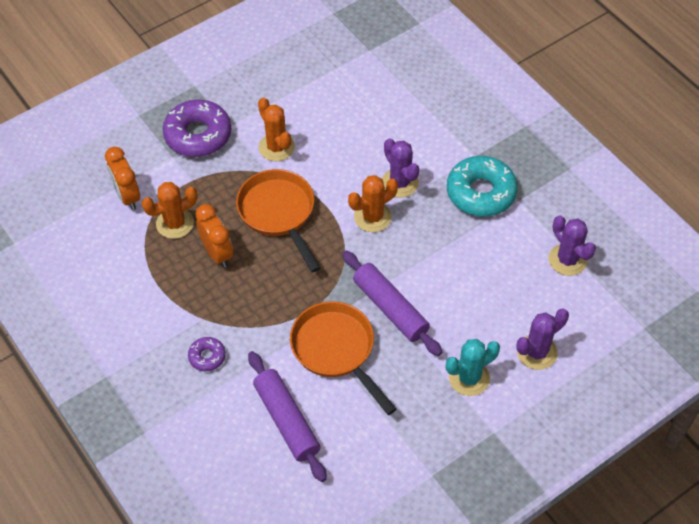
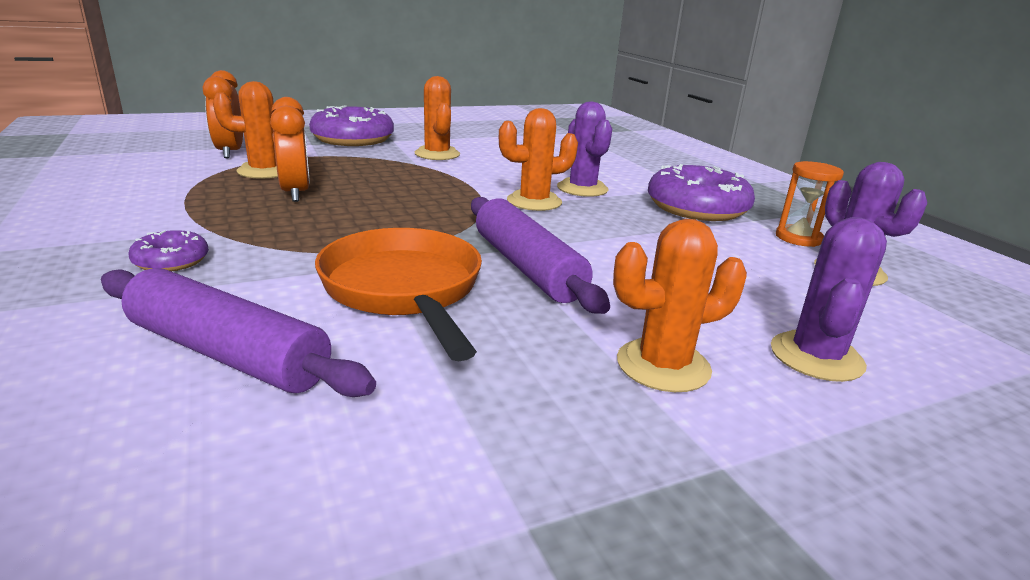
camera: 10 degrees right, 30 degrees down
(279, 213) = (406, 183): orange pan -> none
(286, 420) = (227, 354): purple rolling pin -> purple rolling pin turned 45 degrees counterclockwise
(469, 378) = (663, 365): turquoise cactus -> orange cactus
(481, 192) = (697, 208): turquoise donut -> purple donut
(536, 352) = (816, 357): purple cactus -> purple cactus turned 45 degrees counterclockwise
(544, 222) = (798, 238): none -> orange hourglass

